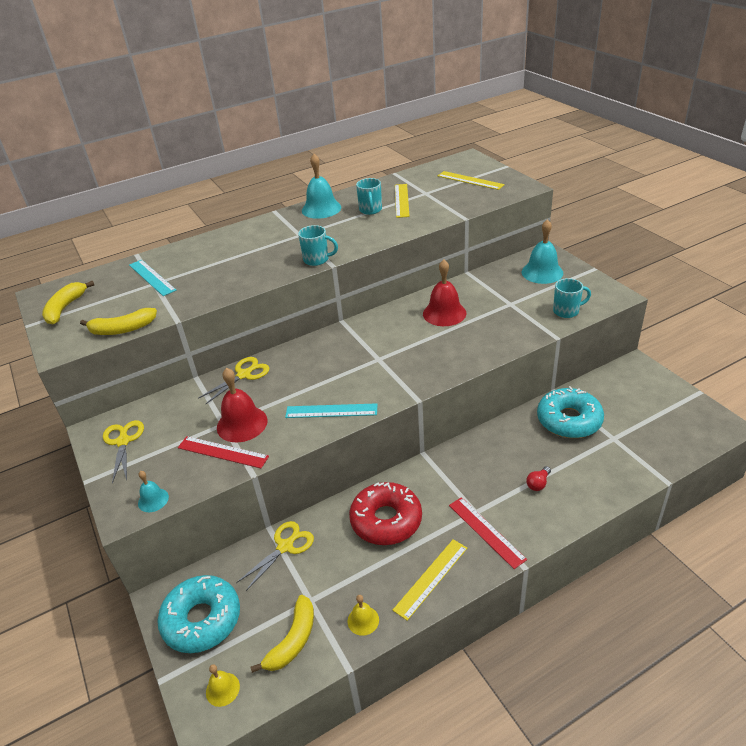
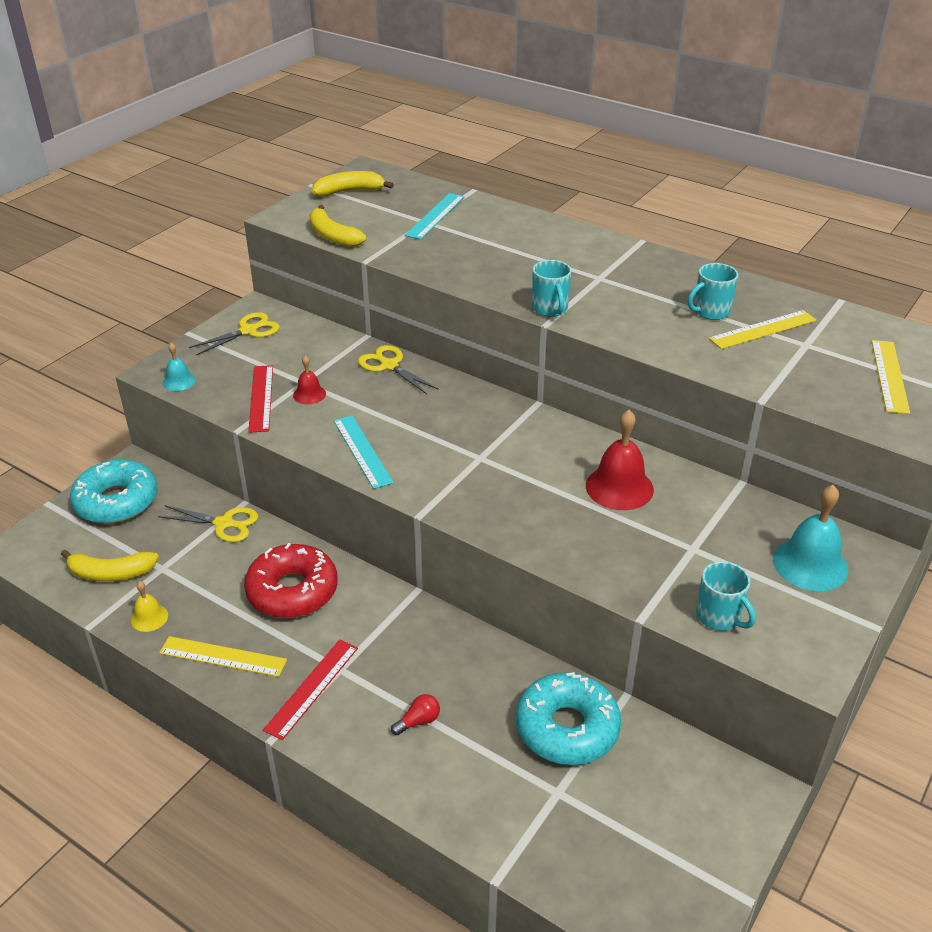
camera: 60 degrees right, 0 degrees up
(222, 689) = (47, 546): yellow bell -> none
(242, 424) = (309, 394): red bell -> red bell, size x0.54
(244, 375) = (389, 365): yellow scissors -> yellow scissors turned 150 degrees counterclockwise
(321, 209) = (678, 272): turquoise bell -> none
(538, 484) = (418, 721): red light bulb -> red light bulb turned 135 degrees clockwise

